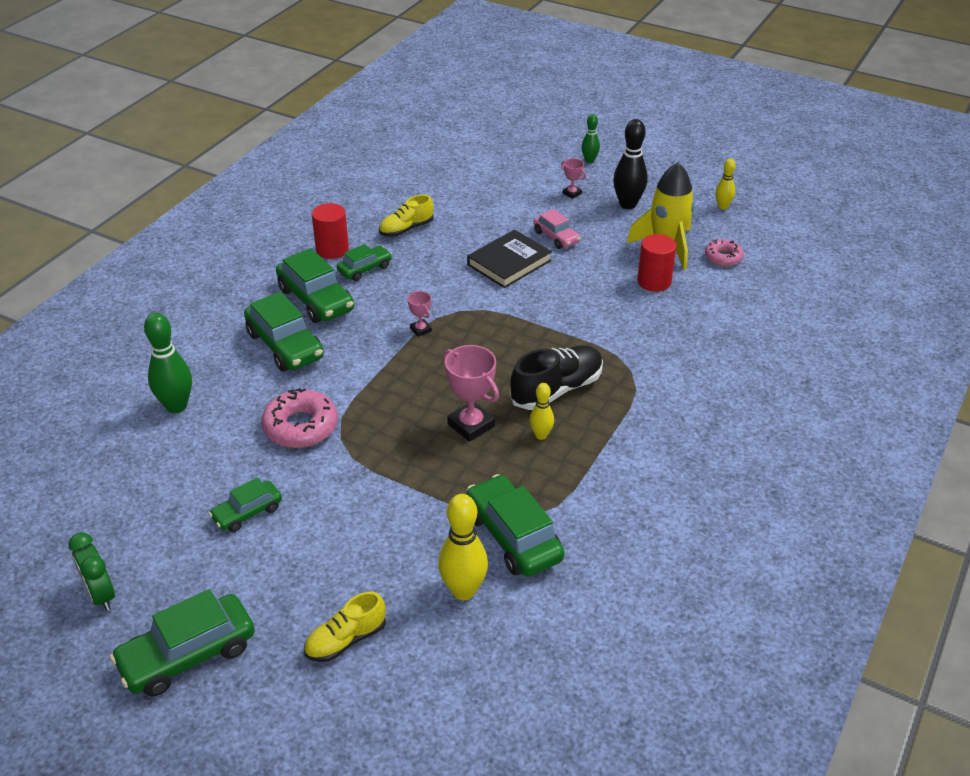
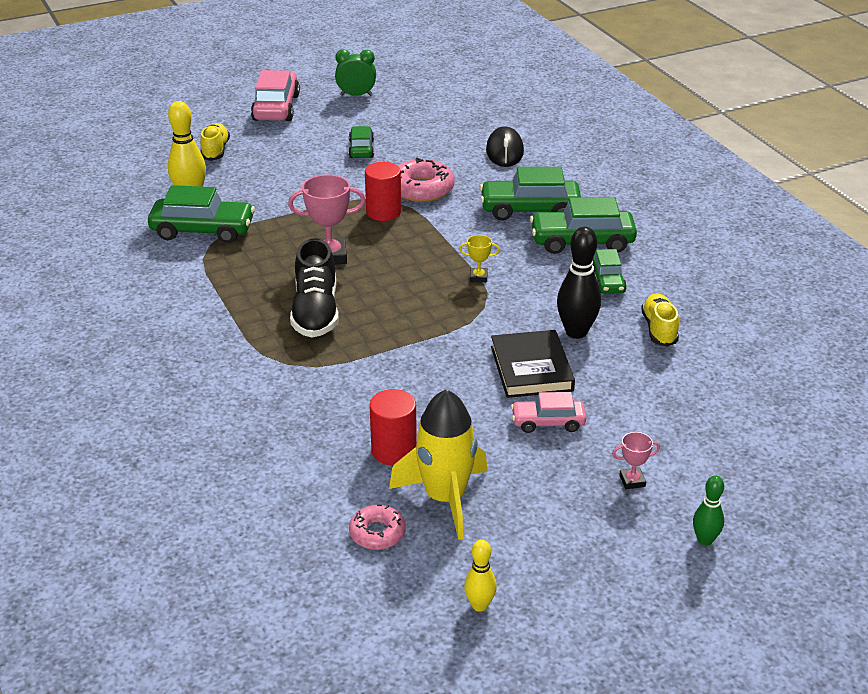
camera: 125 degrees right, 5 degrees down
(176, 406) = (504, 151): green bowling pin -> black mouse
(188, 655) = (276, 108): green car -> pink car
(332, 249) = (660, 274): red cylinder -> red cylinder (383, 212)
(420, 330) = (478, 277): pink trophy -> yellow trophy
(541, 435) = (276, 282): yellow bowling pin -> none
(628, 204) = (564, 516): black bowling pin -> black bowling pin (576, 332)

